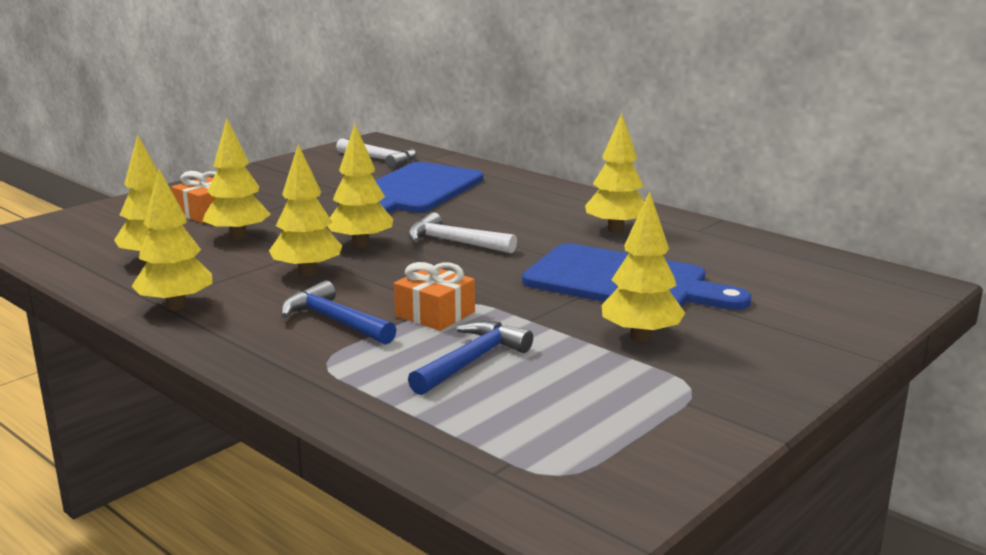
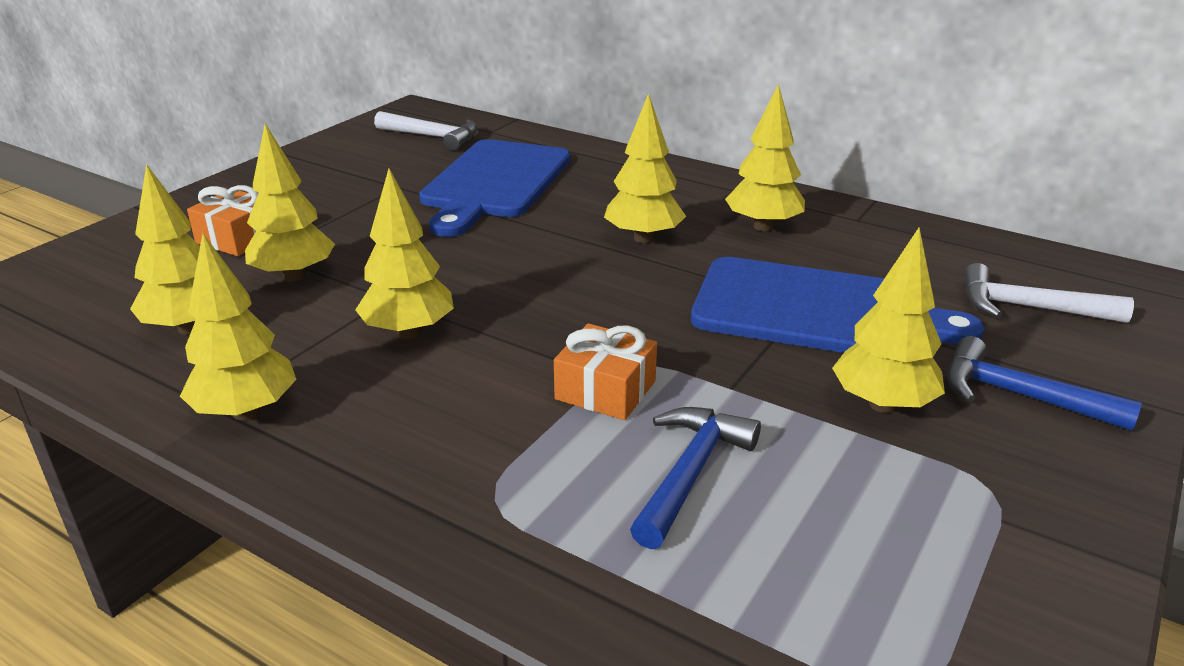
camera: 10 degrees left, 10 degrees up
(335, 321) = (477, 417): blue hammer -> blue hammer (1019, 396)
(361, 244) = (461, 276): yellow tree -> yellow tree (643, 238)
(454, 242) = (578, 263): white hammer -> white hammer (1028, 308)

